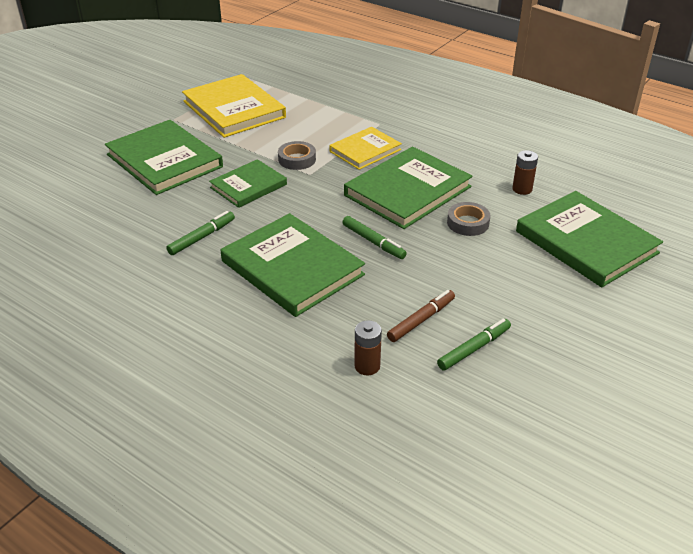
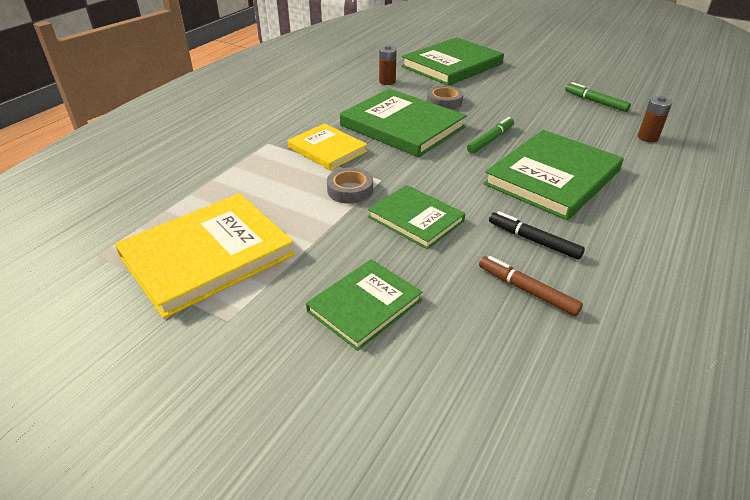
camera: 95 degrees left, 0 degrees up
(164, 160) = (364, 305): green book -> green book, size x0.60
(202, 237) = (533, 240): green marker -> black marker
(421, 320) = (580, 119): brown marker -> brown marker (527, 290)

